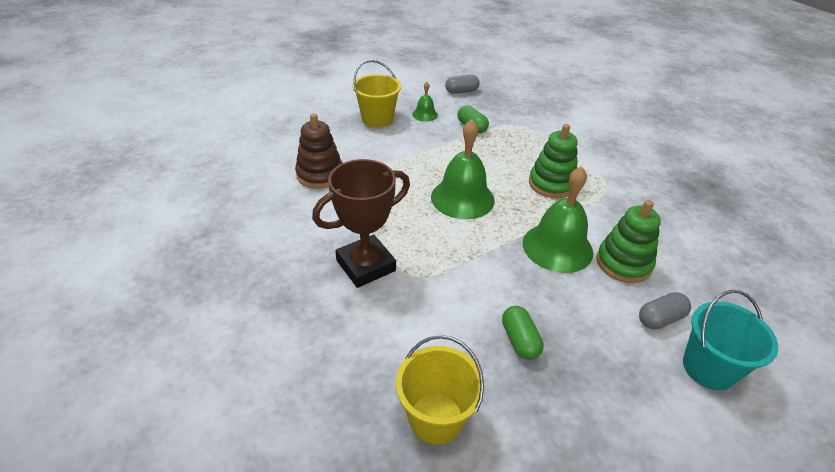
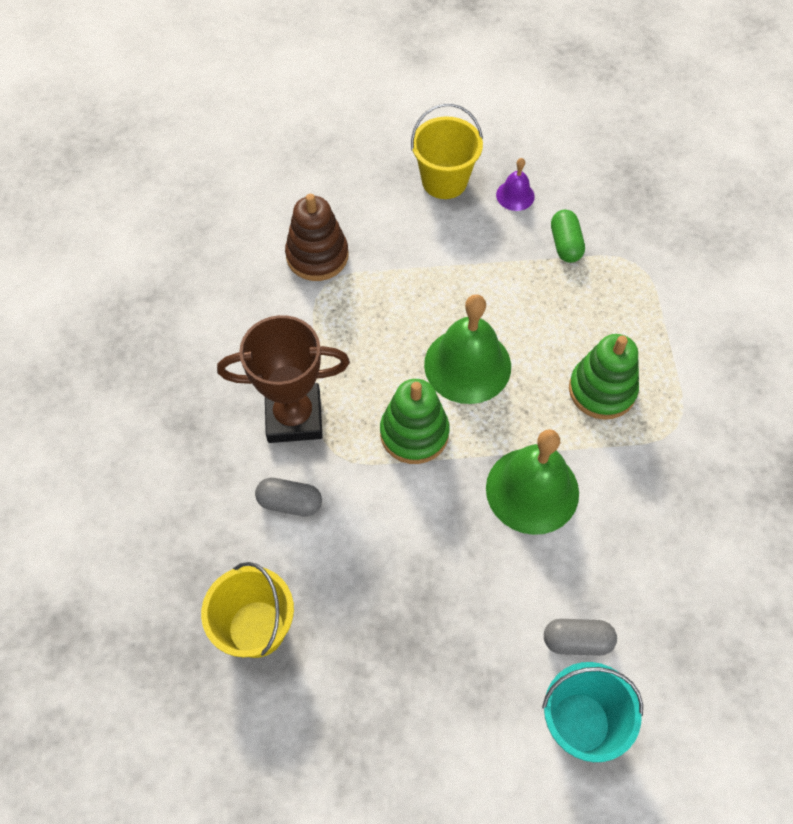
camera: 30 degrees right, 20 degrees up
(425, 114) = (515, 195): green bell -> purple bell
(461, 91) = (599, 166): grey capsule -> grey capsule (290, 502)
(519, 340) = (396, 588): green capsule -> none
(623, 263) = (597, 550): green stacking toy -> green stacking toy (414, 433)

